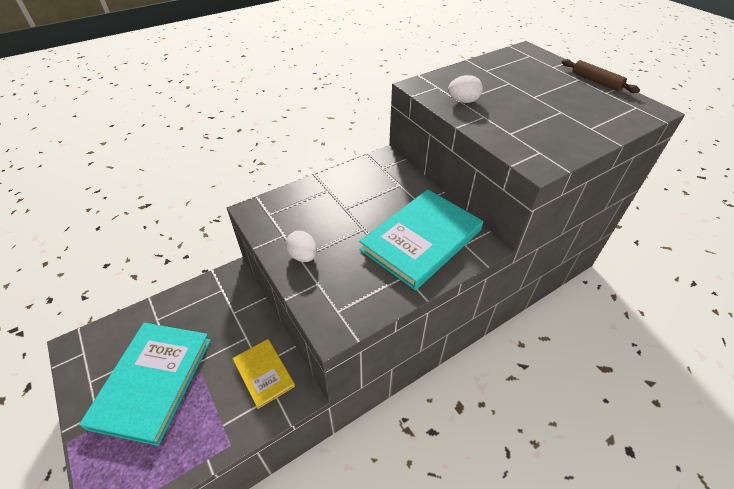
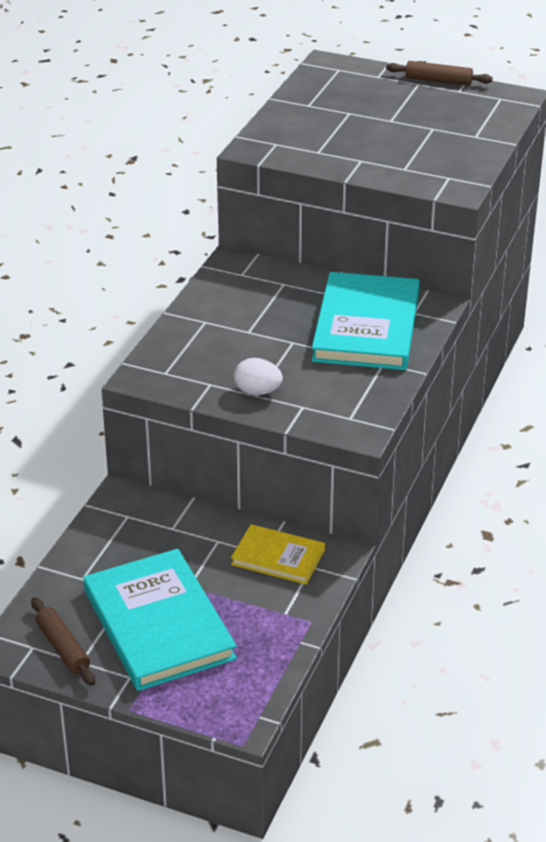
camera: 35 degrees left, 10 degrees down
(94, 364) = (63, 647): none -> brown rolling pin
(463, 101) = (322, 151): white egg -> none

